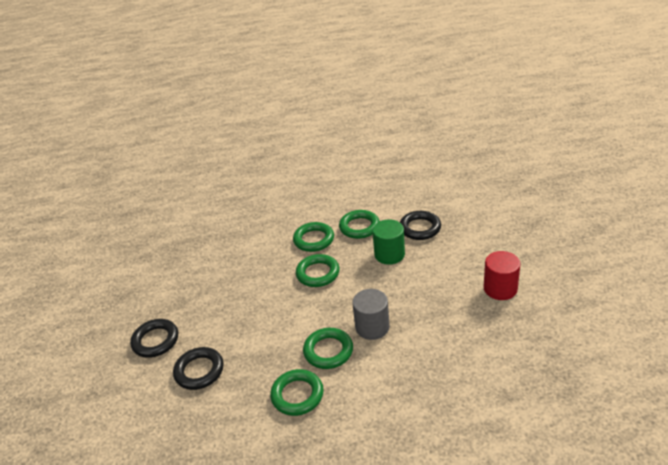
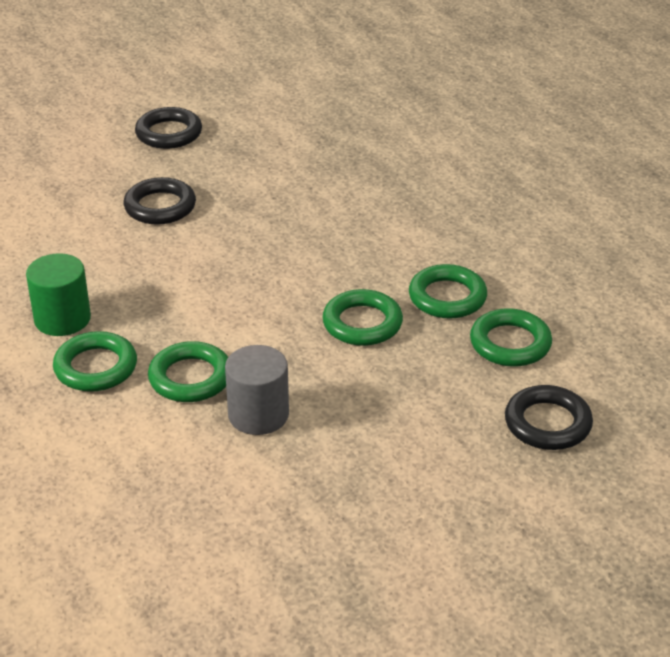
camera: 65 degrees right, 0 degrees up
(199, 371) = (116, 263): black ring -> black ring (169, 133)
(389, 254) = (450, 398): green cylinder -> green cylinder (62, 319)
(500, 288) = (418, 566): red cylinder -> none

